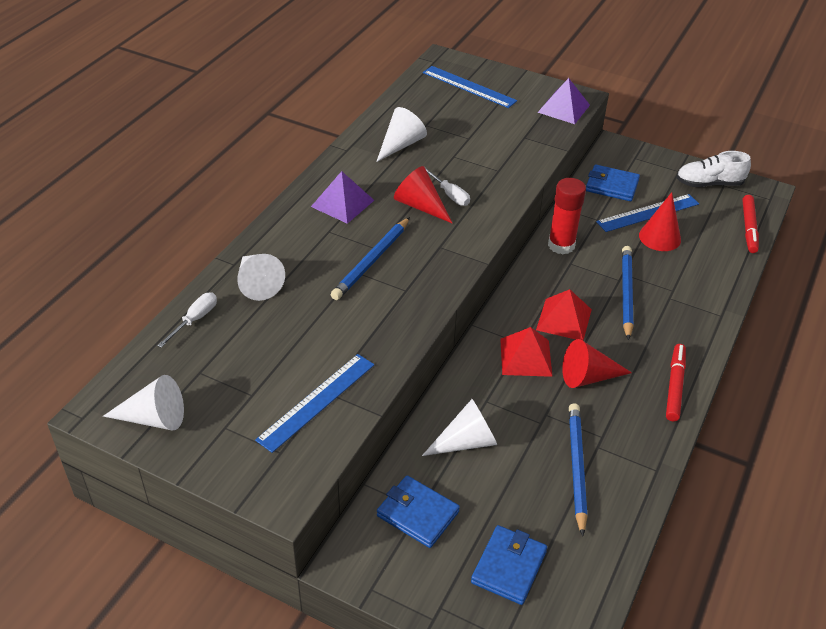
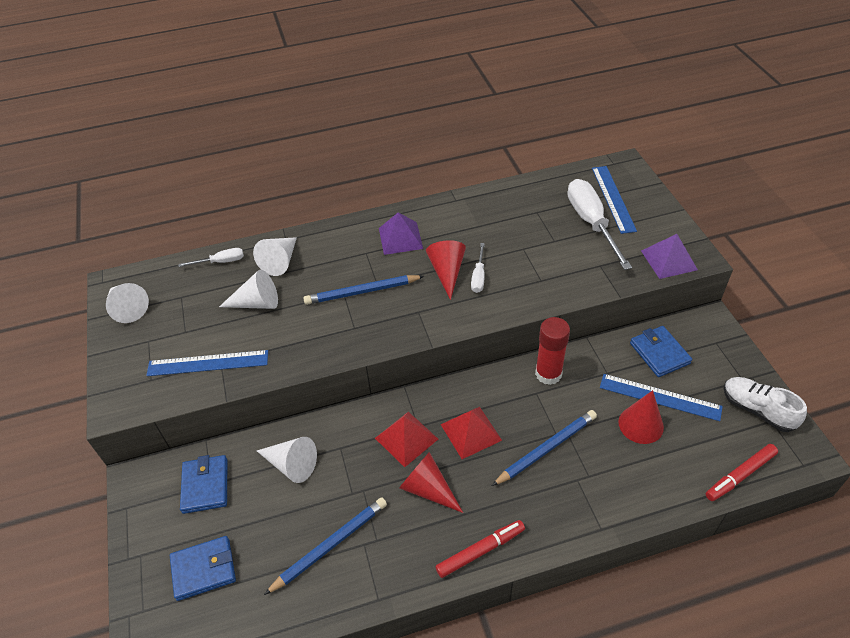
camera: 50 degrees right, 5 degrees up
(401, 144) = (497, 217): white cone -> white cone (256, 303)
(478, 112) = (591, 223): none -> white screwdriver

